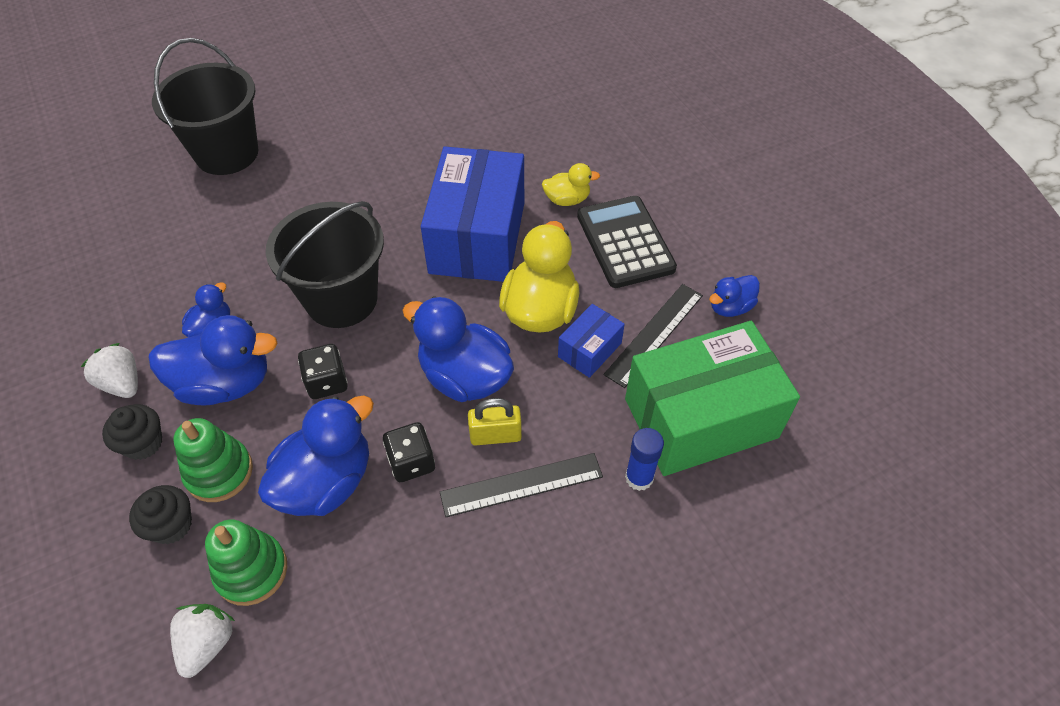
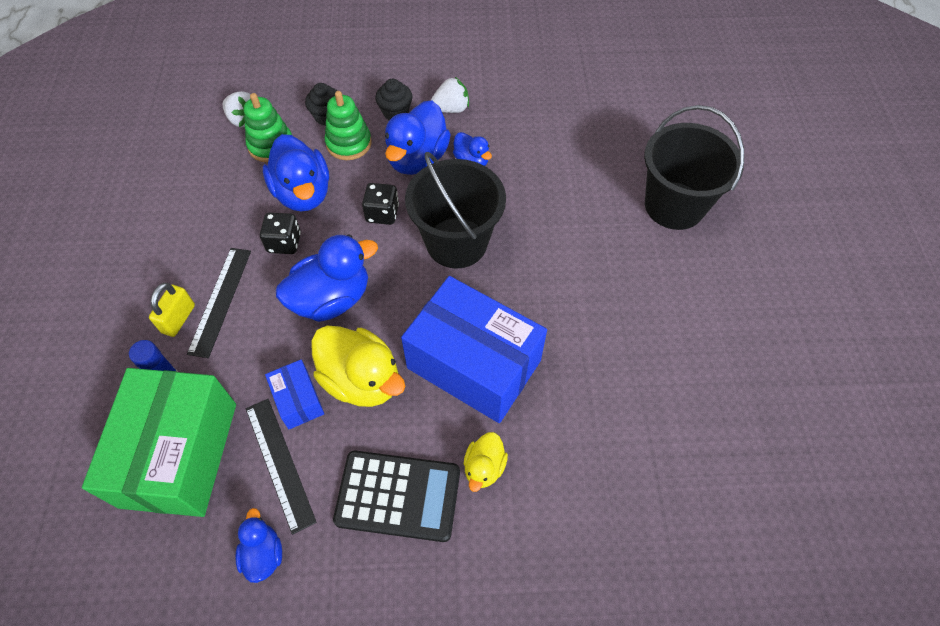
camera: 115 degrees right, 5 degrees up
(495, 435) = (269, 300): yellow padlock -> yellow padlock (178, 319)

